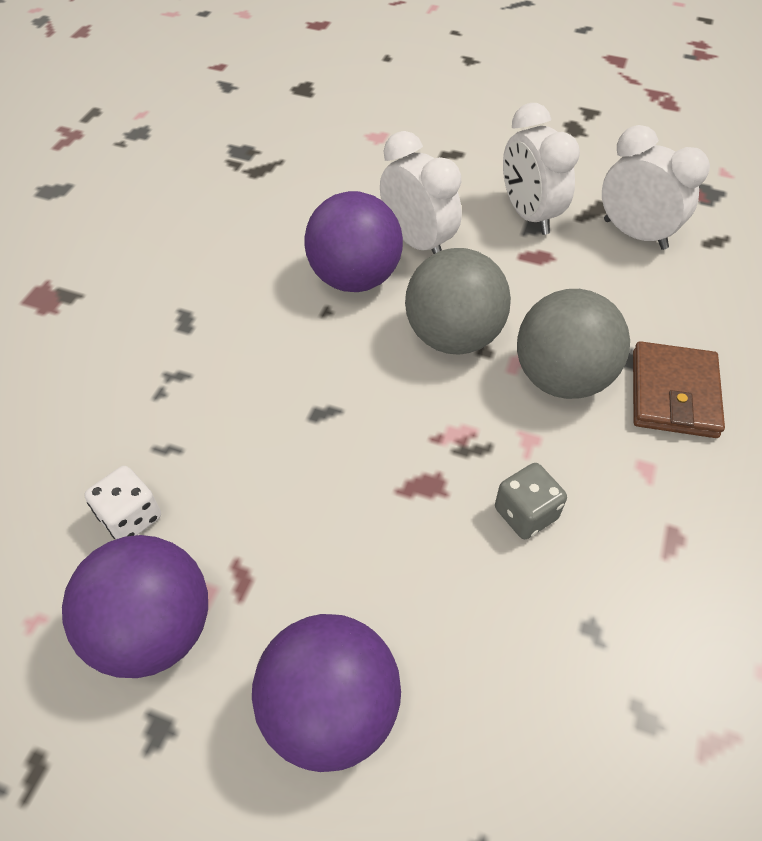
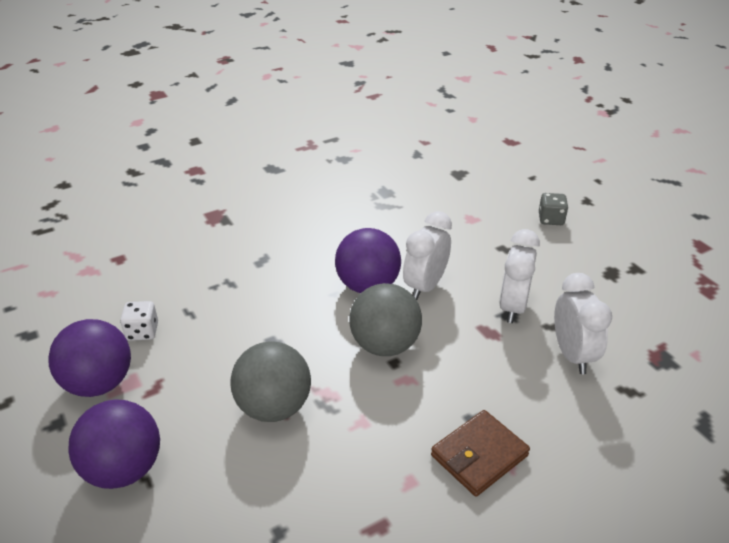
camera: 40 degrees right, 15 degrees down
(418, 242) = (425, 286): white clock -> white clock turned 150 degrees counterclockwise
(525, 513) = (314, 454): grey dice -> grey dice (551, 219)
(561, 378) = (420, 403): grey ball -> grey ball (274, 407)

